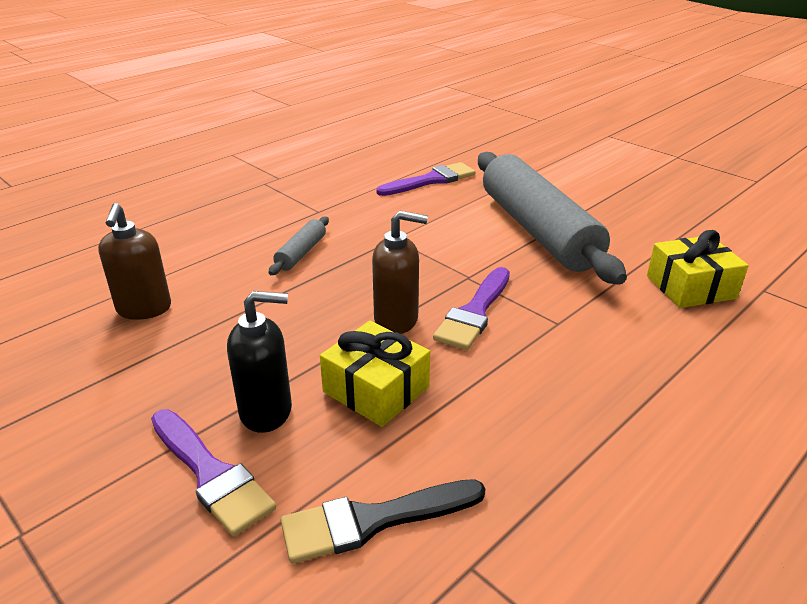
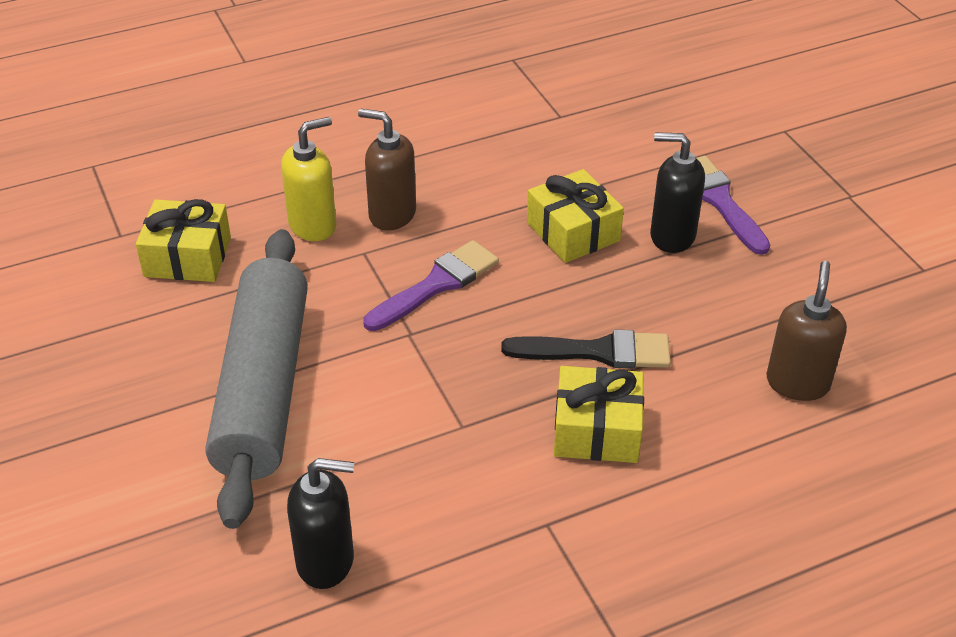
camera: 160 degrees left, 10 degrees up
(301, 253) = (597, 430): grey rolling pin -> yellow gift
(373, 520) = (610, 149): black brush -> black brush (597, 352)
(396, 320) = (521, 296): brown soap dispenser -> brown soap dispenser (392, 214)
(431, 180) = (326, 561): purple brush -> black soap dispenser
(625, 334) = (313, 225): none -> yellow soap dispenser

